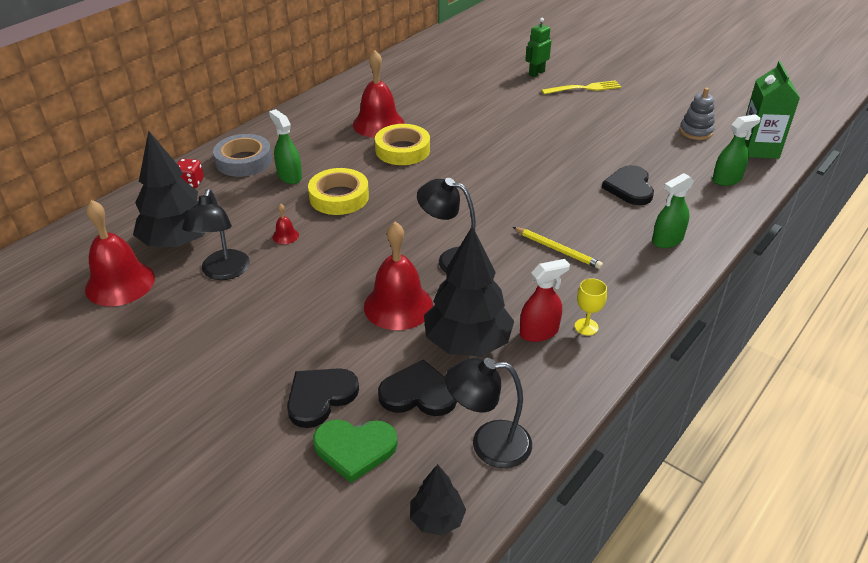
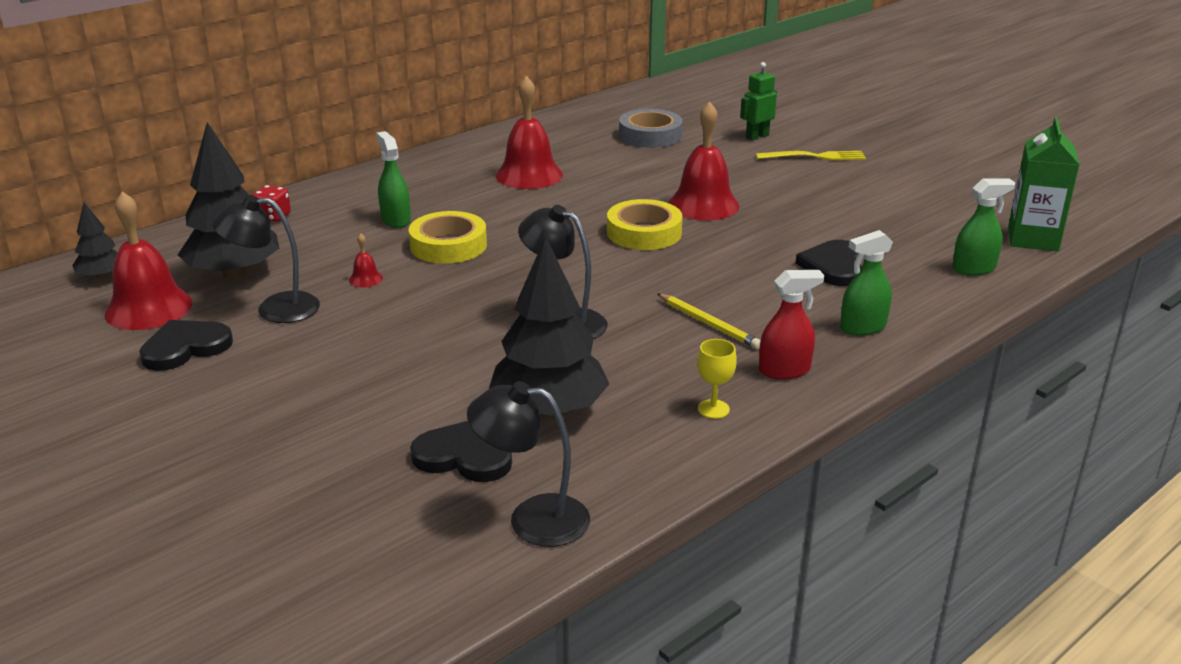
camera: 10 degrees right, 10 degrees down
(223, 272) = (275, 308): black lamp -> black lamp turned 75 degrees clockwise
(244, 161) = (346, 200): grey tape -> grey tape (650, 135)
(320, 397) = (340, 446): black heart -> black heart (185, 348)
(355, 448) = (360, 503): green heart -> none
(398, 305) = (476, 363): red bell -> red bell (703, 205)
(402, 150) = (548, 204): yellow tape -> yellow tape (644, 233)
(437, 519) = (433, 589): black tree -> black tree (102, 276)
(539, 332) = (648, 408): red spray bottle -> red spray bottle (784, 370)
(696, 131) = (951, 213): grey stacking toy -> none

